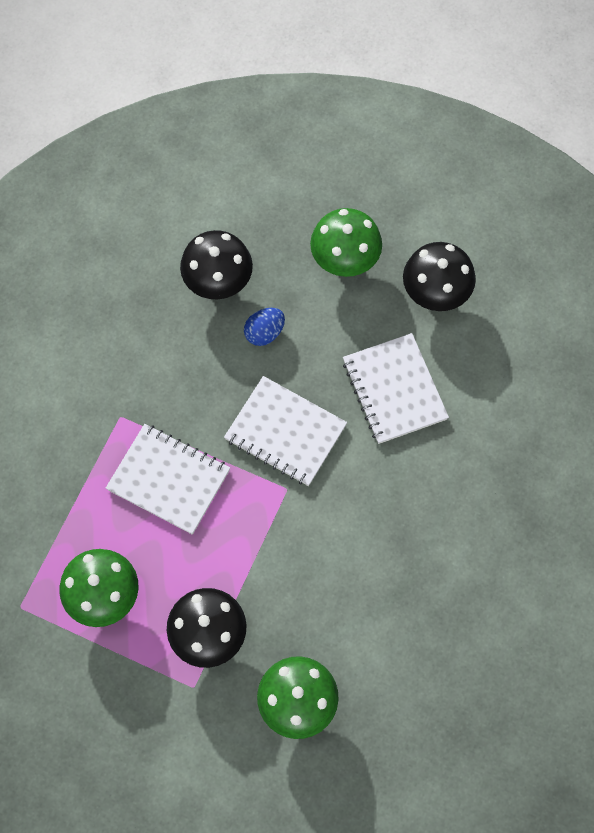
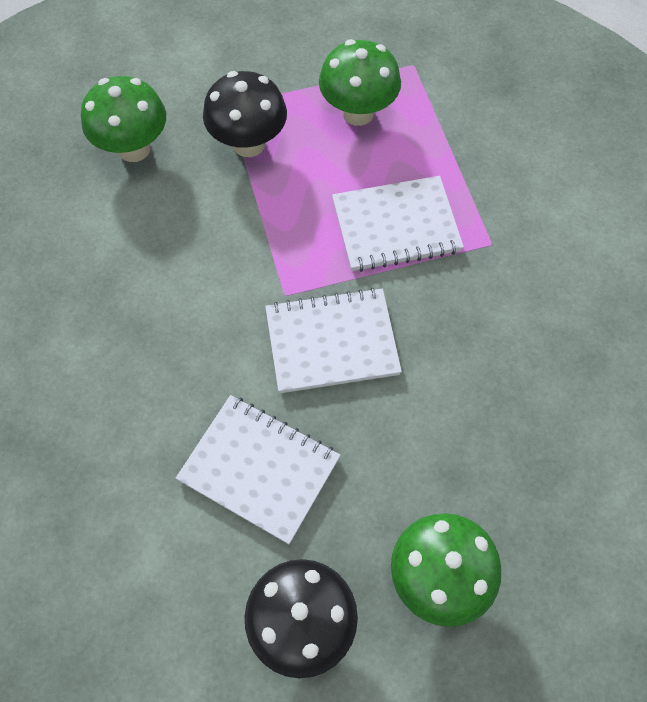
camera: 140 degrees right, 5 degrees down
(218, 283) = (540, 437): black mushroom -> none
(264, 333) = (443, 423): blue egg -> none

